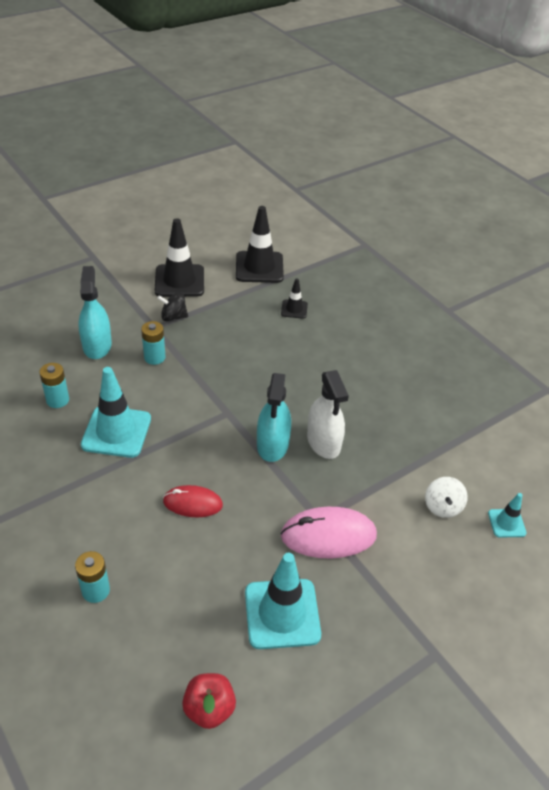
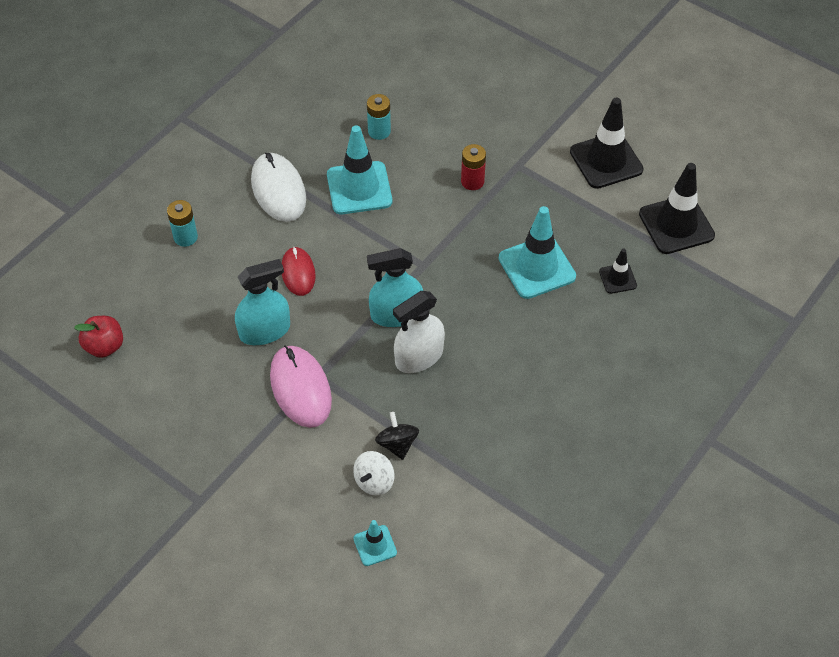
camera: 75 degrees right, 10 degrees up
(80, 493) = (278, 190): none -> white mouse
(97, 345) = (466, 131): turquoise spray bottle -> turquoise spray bottle (264, 331)
(154, 357) = (472, 181): turquoise battery -> red battery
(173, 317) = (543, 175): black spinning top -> black spinning top (397, 444)
(282, 613) = (204, 373): turquoise traffic cone -> turquoise traffic cone (537, 267)
(442, 506) = (374, 481): white spinning top -> white spinning top turned 45 degrees counterclockwise

